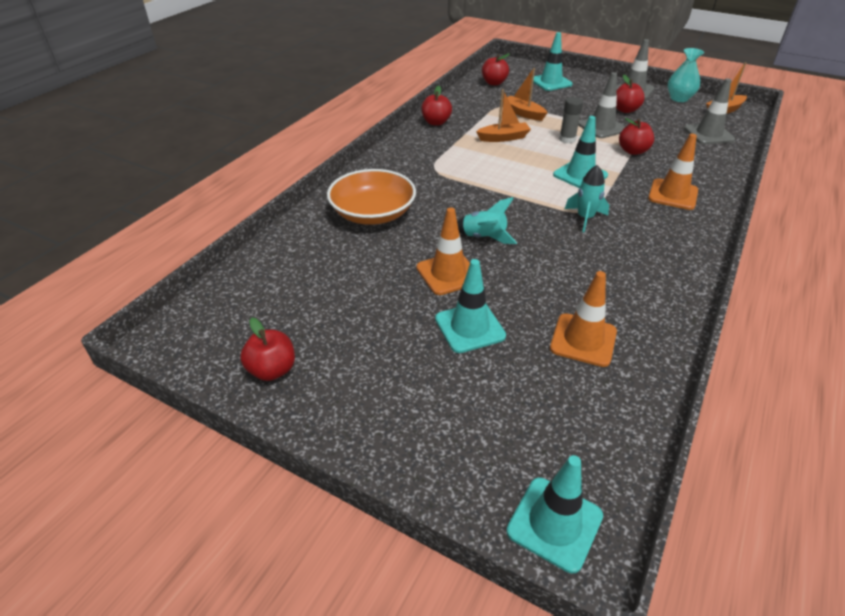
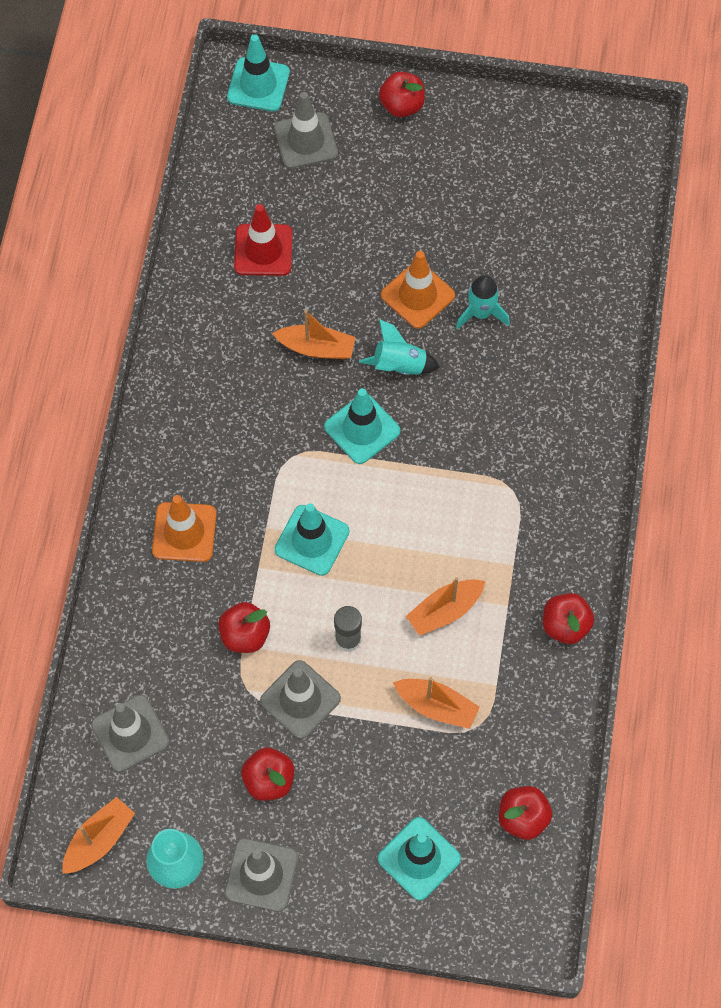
camera: 160 degrees right, 25 degrees up
(272, 370) = (521, 134): red apple -> red apple (402, 105)
(373, 213) = (546, 368): orange bowl -> none
(469, 327) = (371, 232): turquoise traffic cone -> turquoise traffic cone (362, 429)
(510, 431) = (306, 141): none -> grey traffic cone
(549, 262) = (316, 348): none -> orange boat
(583, 340) = (263, 250): orange traffic cone -> red traffic cone
(585, 218) = (290, 442): turquoise rocket -> turquoise rocket (481, 313)

